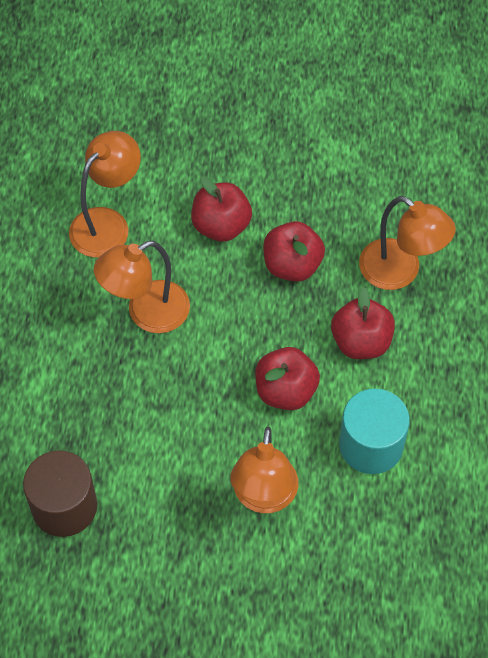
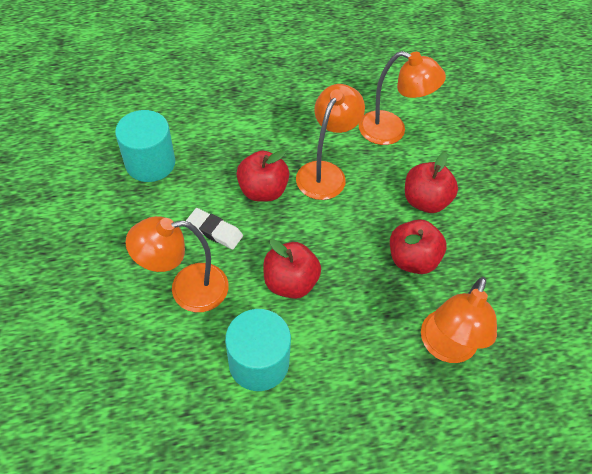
camera: 70 degrees right, 5 degrees down
(64, 506) = (150, 163): brown cylinder -> turquoise cylinder
(147, 313) = (325, 172): orange lamp -> orange lamp turned 75 degrees clockwise
(193, 453) = (214, 231): none -> white eraser
(361, 342) = (359, 330): red apple -> red apple (263, 190)

